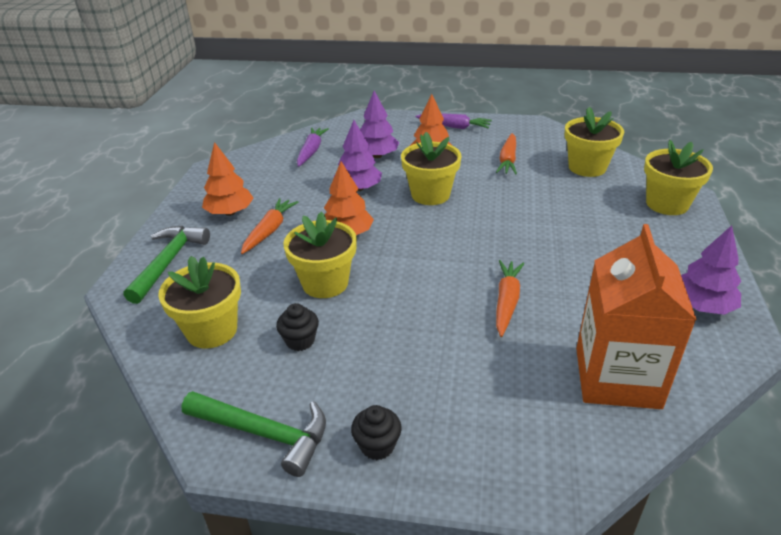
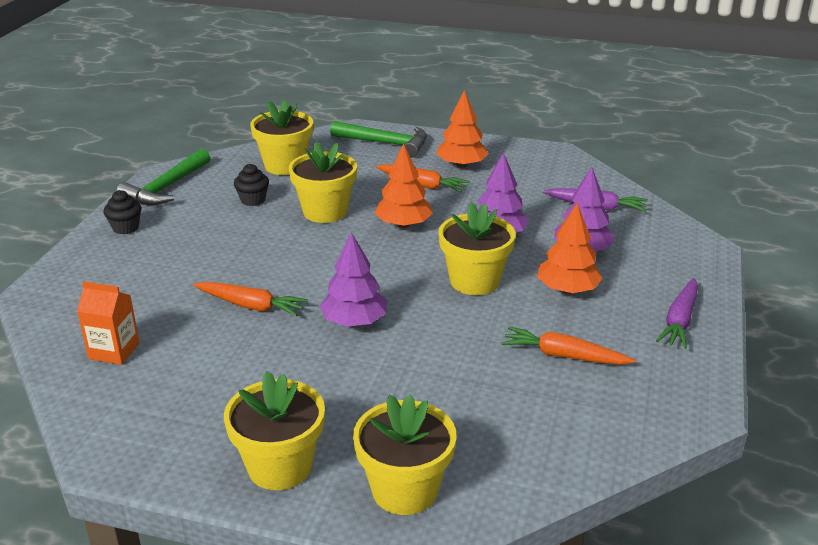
camera: 95 degrees right, 5 degrees down
(587, 167) = (533, 432): yellow flower pot -> yellow flower pot (280, 466)
(617, 377) = (114, 351): orange carton -> orange carton, size x0.51
(702, 306) = (174, 443): purple tree -> purple tree (354, 322)

